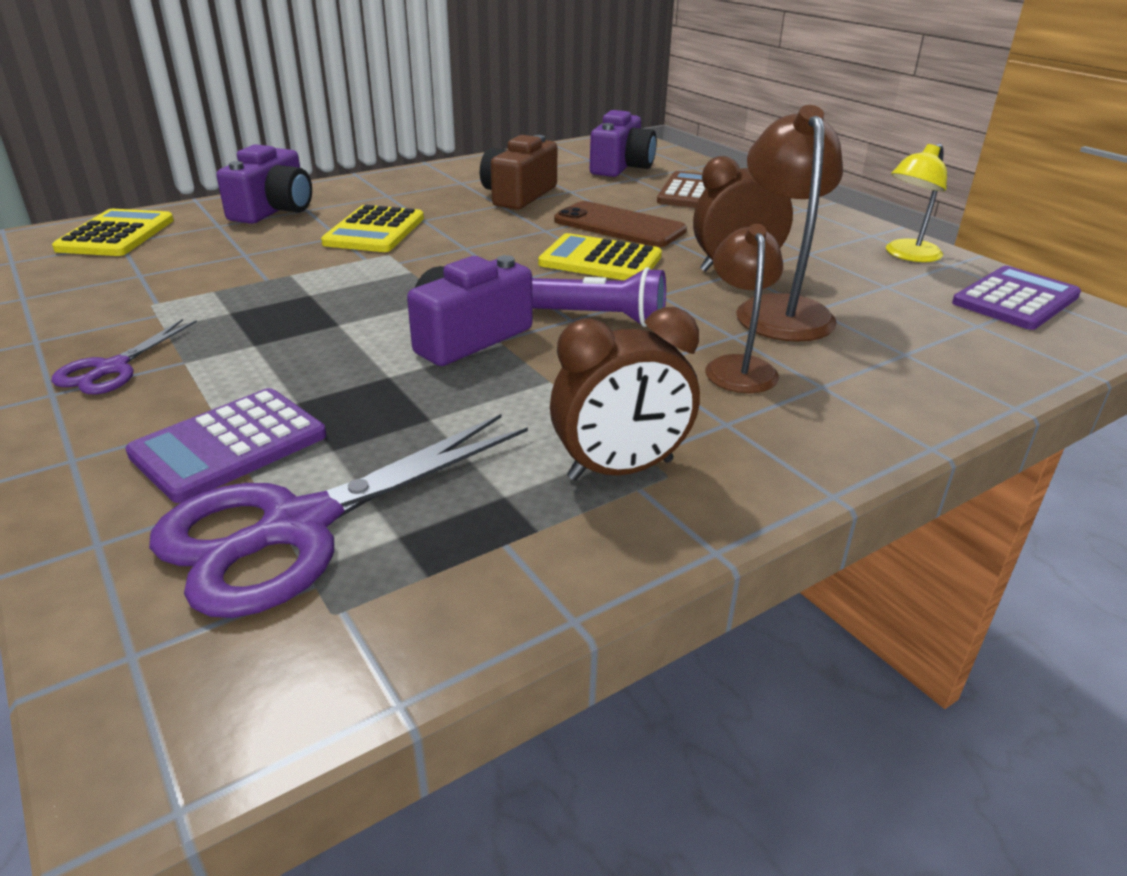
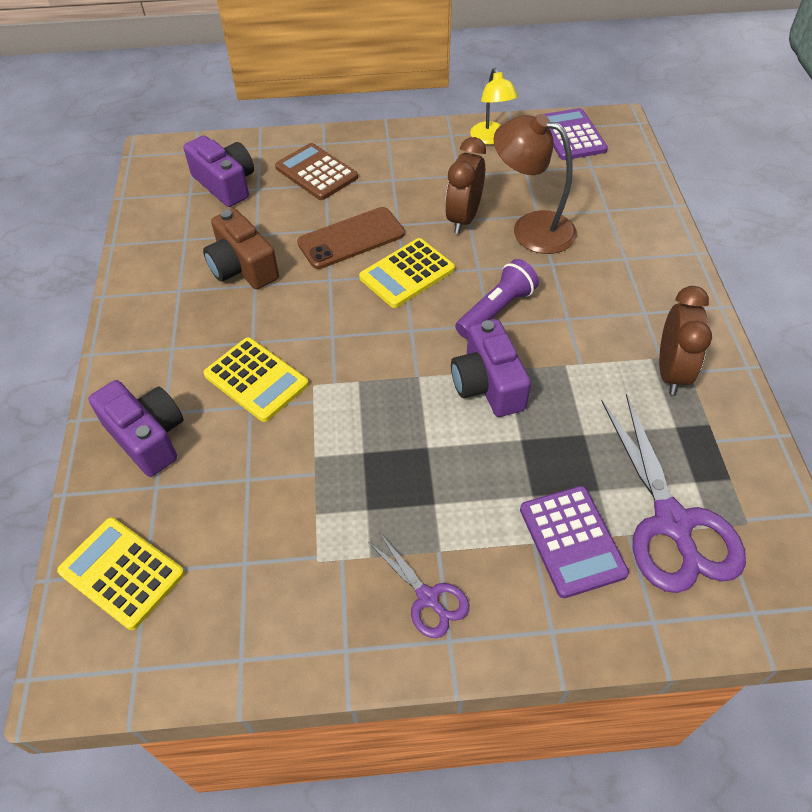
camera: 60 degrees left, 20 degrees up
(738, 367) = (589, 279): brown lamp -> none

